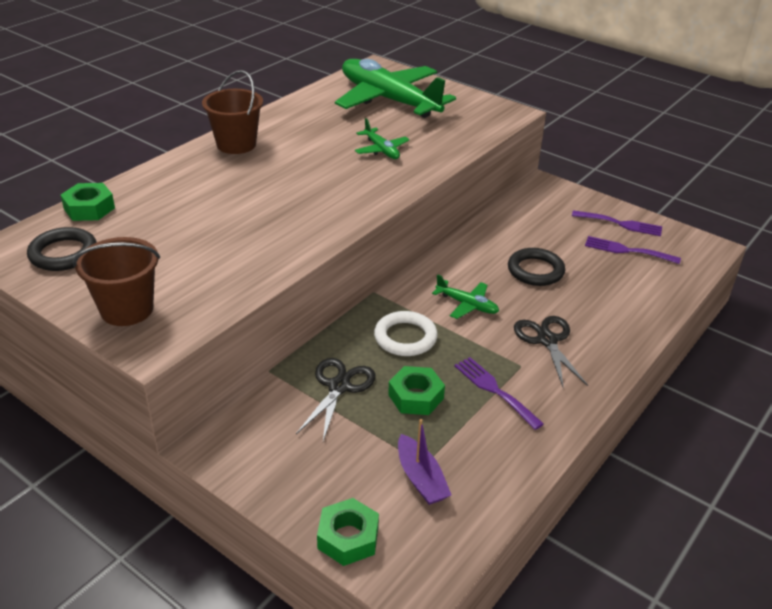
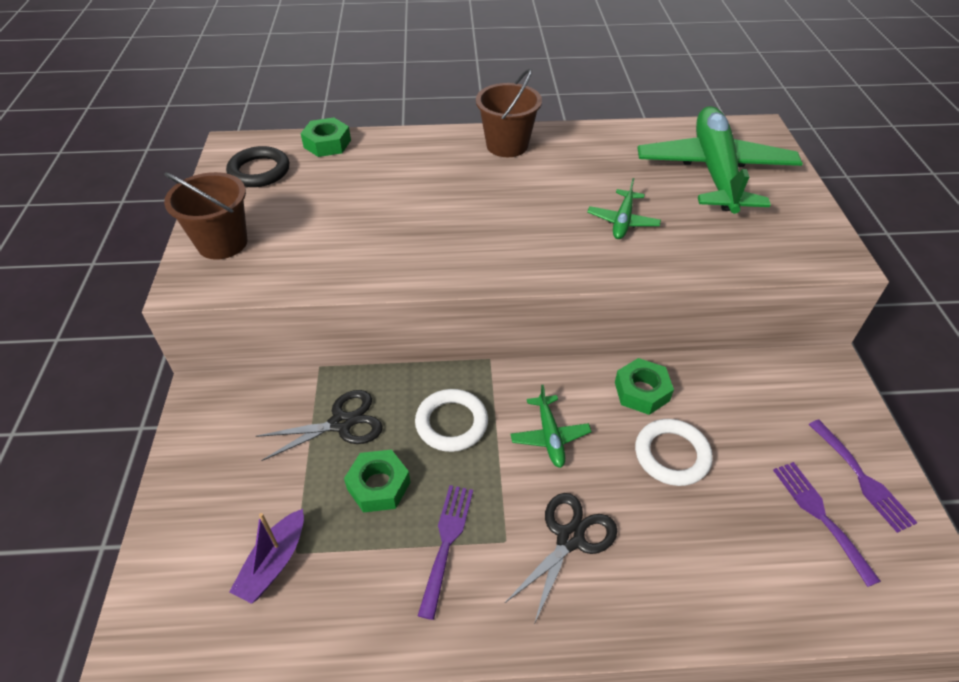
camera: 50 degrees right, 10 degrees up
(348, 537) = (163, 557): green nut -> green nut (641, 391)
(535, 271) = (672, 455): black ring -> white ring

